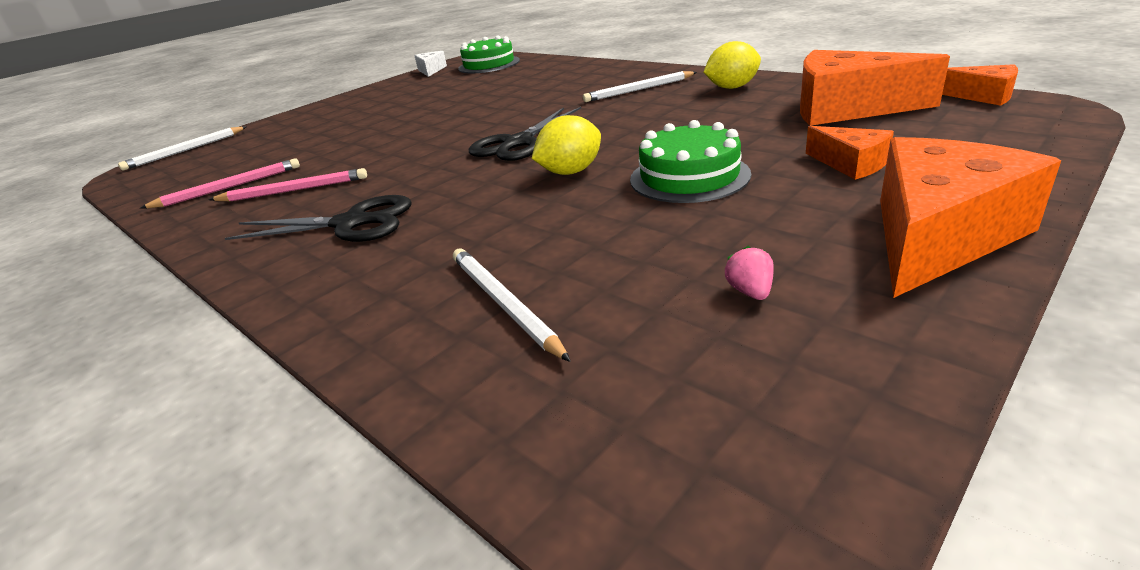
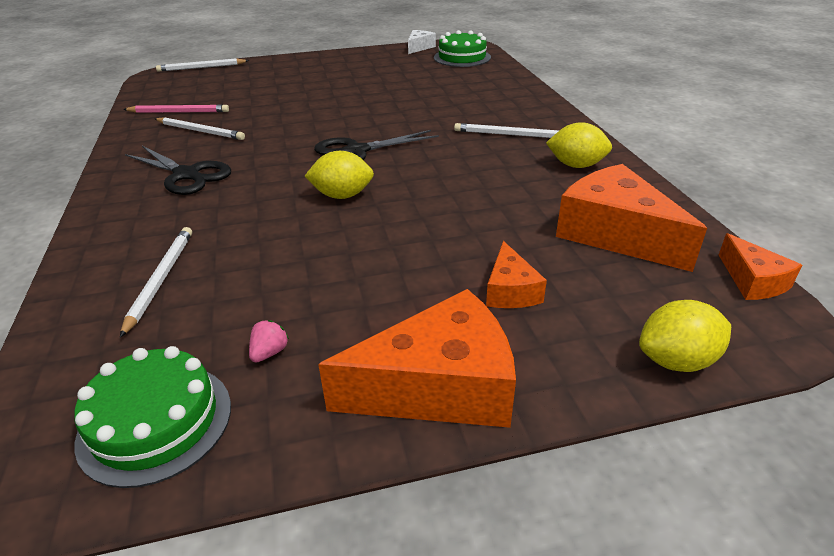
camera: 30 degrees right, 5 degrees up
(293, 190) = (200, 131): pink pencil -> white pencil
(689, 176) = (396, 240): green cake -> green cake (155, 422)
(1039, 148) = (676, 360): none -> yellow lemon

